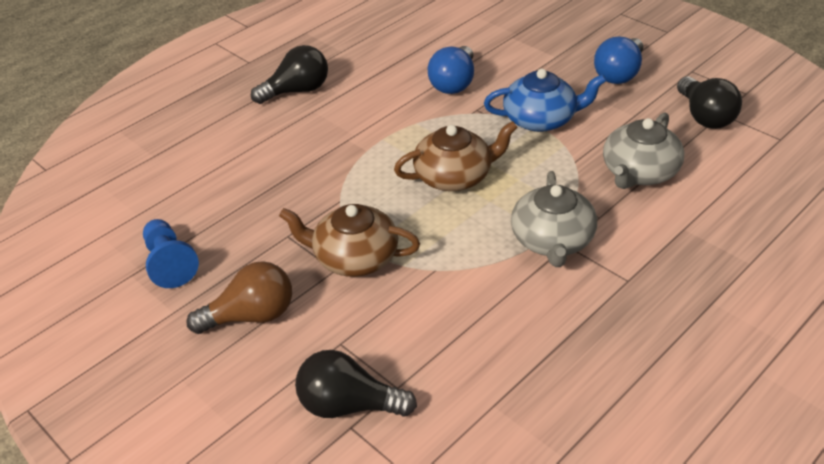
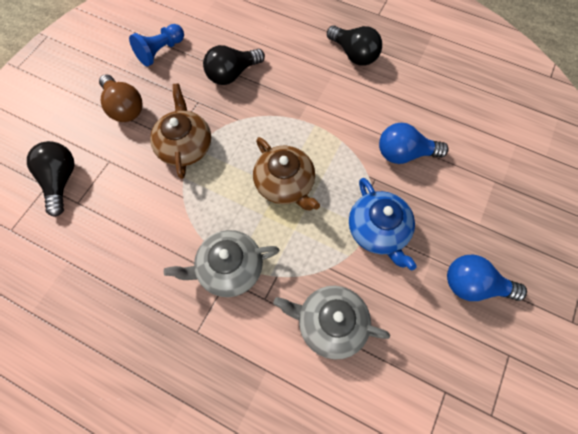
camera: 70 degrees right, 25 degrees up
(705, 116) = (434, 375): black light bulb -> black light bulb (232, 74)

